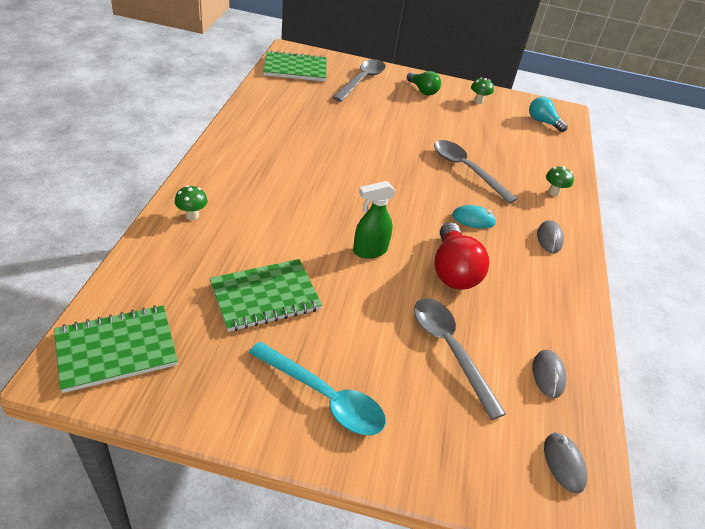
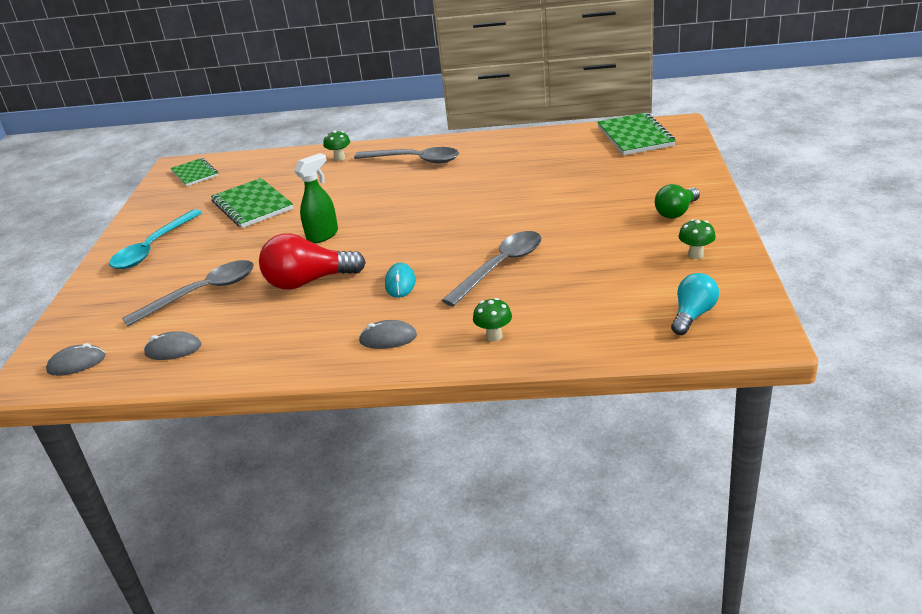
camera: 90 degrees right, 10 degrees down
(116, 349) = (195, 174): green notebook -> green notebook, size x0.66
(362, 80) = (653, 173): grey spoon -> grey spoon (414, 160)
(369, 251) = (323, 235): green spray bottle -> green spray bottle turned 75 degrees clockwise

